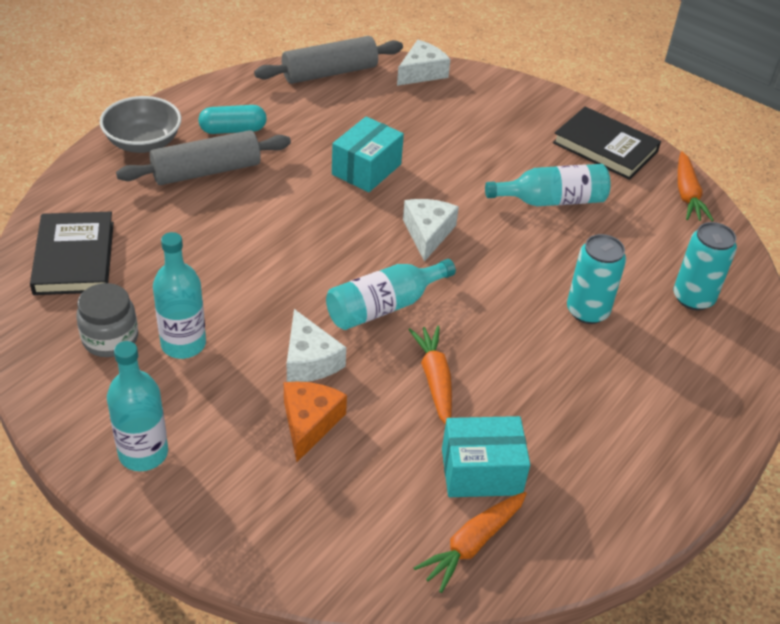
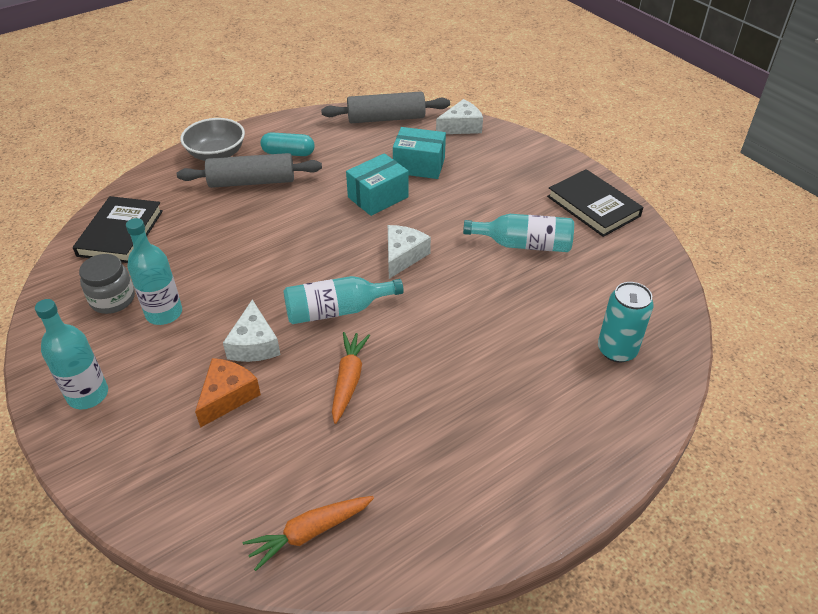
camera: 20 degrees right, 0 degrees up
(481, 471) = (349, 469): turquoise box -> turquoise box (419, 165)
(587, 311) = (511, 345): turquoise can -> none
(687, 194) = (652, 257): orange carrot -> none

